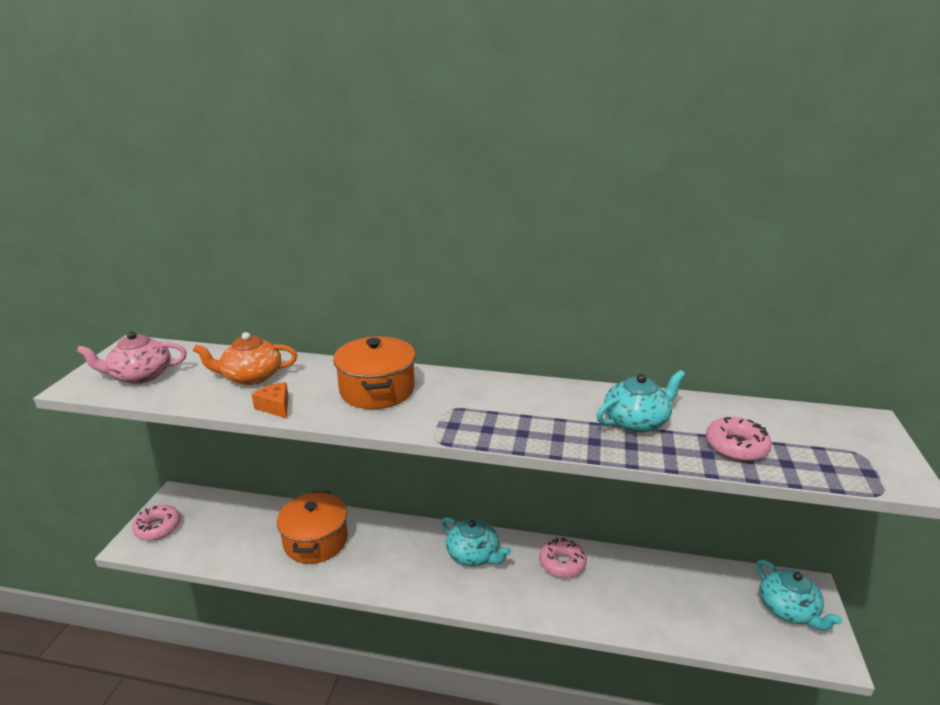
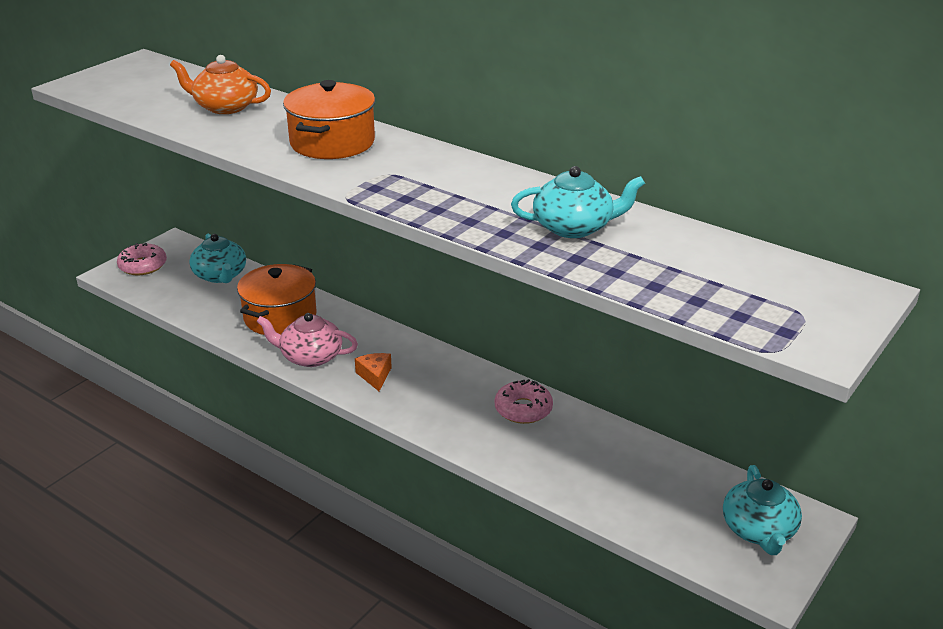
camera: 25 degrees right, 5 degrees up
(140, 375) = (129, 87): pink teapot -> pink teapot (310, 356)
(275, 407) = (224, 137): orange cheese -> orange cheese (375, 376)
(473, 554) = (432, 373): turquoise teapot -> turquoise teapot (220, 275)
(736, 446) = (658, 273): pink donut -> none

